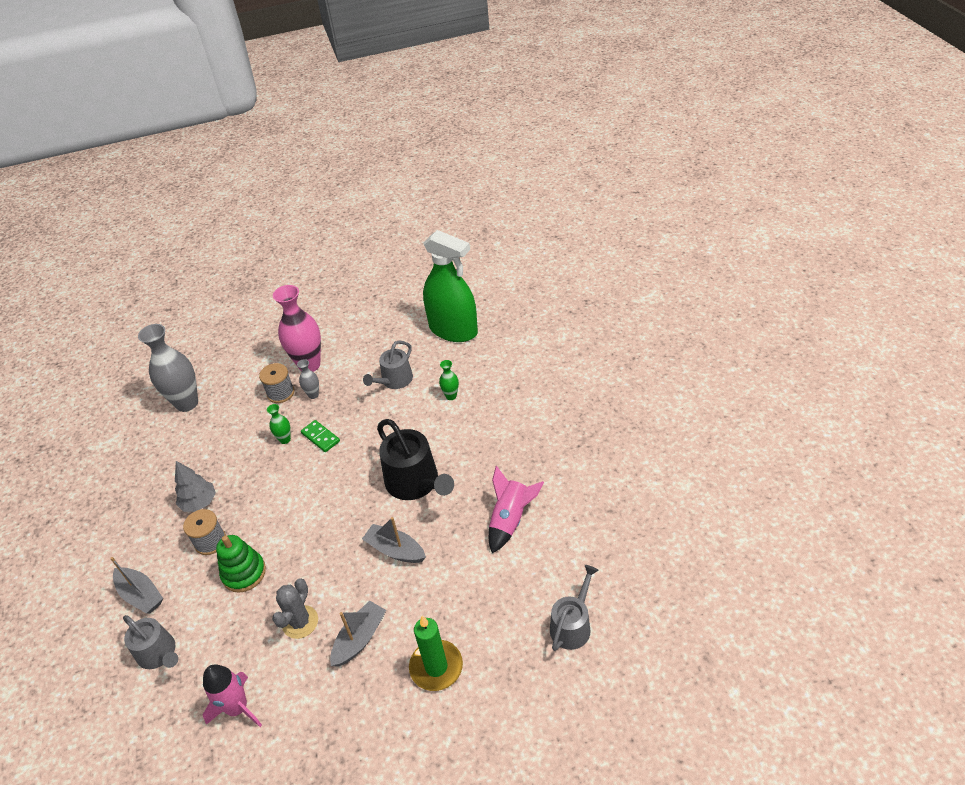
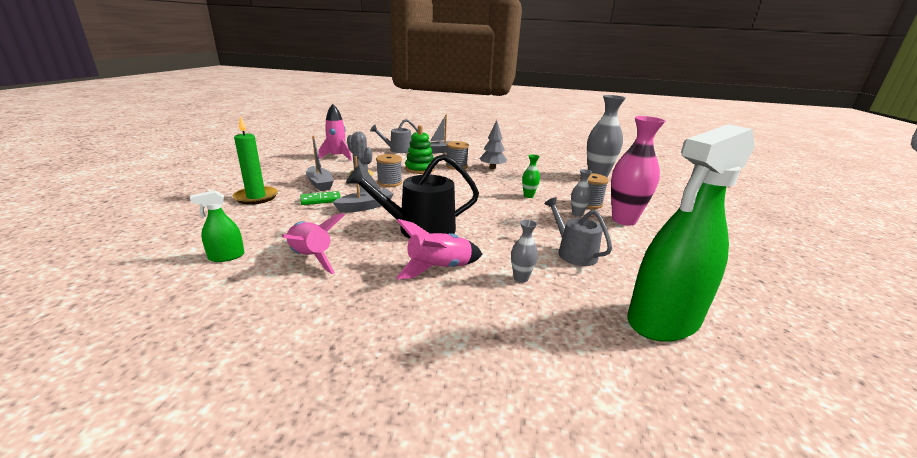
camera: 110 degrees right, 20 degrees down
(314, 573) = (389, 182): none -> grey spool
(320, 437) = (518, 207): green domino -> green domino (321, 200)
(451, 396) = (521, 278): green vase -> grey vase
(469, 440) = (439, 268): none -> pink rocket
(548, 574) = (226, 256): none -> green spray bottle
(572, 625) = (166, 250): grey watering can -> none

